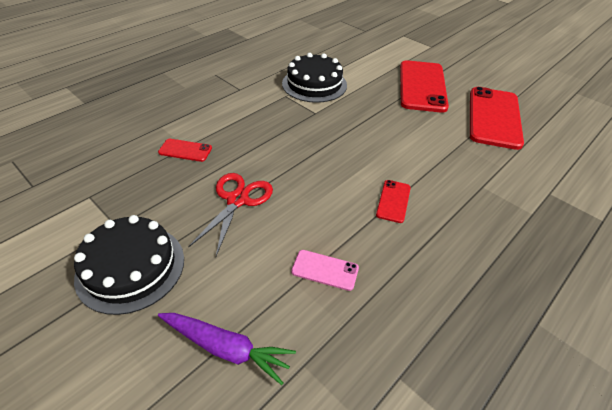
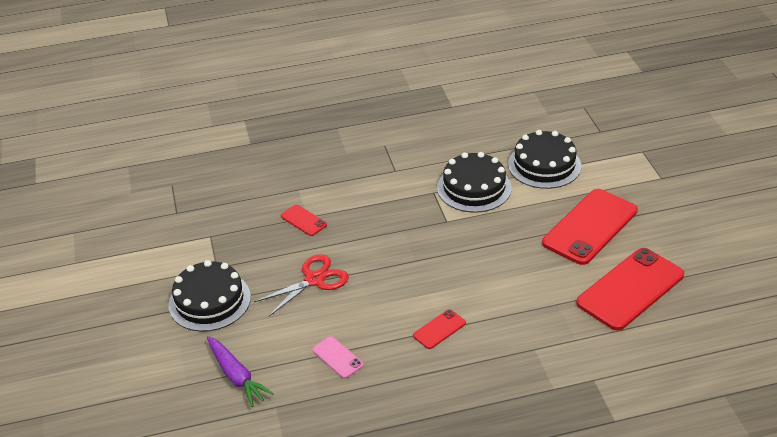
camera: 35 degrees right, 5 degrees down
(350, 57) = (544, 165): none -> black cake

